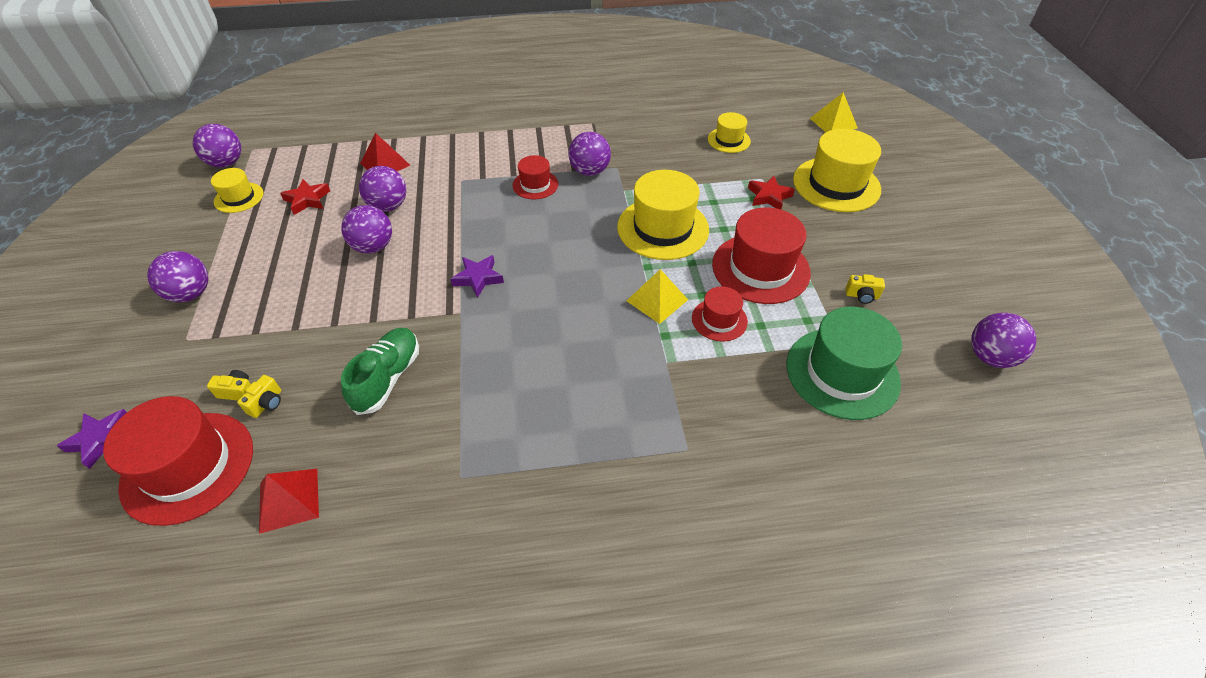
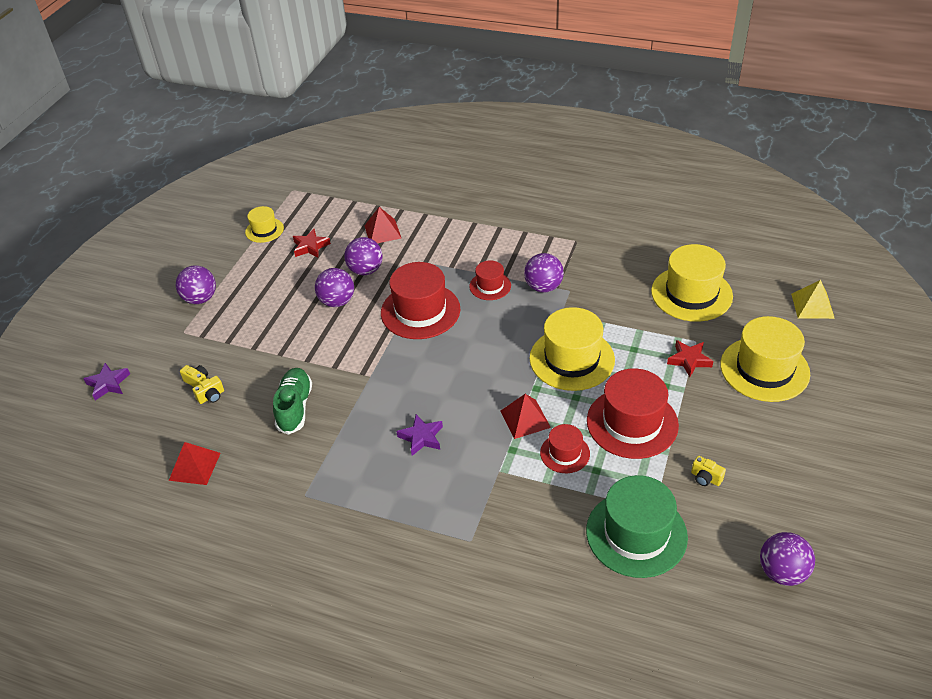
camera: 30 degrees right, 5 degrees down
(188, 467) = (148, 421): red hat -> red hat (420, 311)
(226, 163) = (269, 197): purple ball -> none
(387, 378) = (295, 407): green shoe -> green shoe turned 45 degrees counterclockwise
(478, 278) = (398, 353): purple star -> purple star (421, 437)
(657, 300) = (525, 419): yellow pyramid -> red pyramid
(729, 140) = (691, 294): yellow hat -> yellow hat, size x1.87

